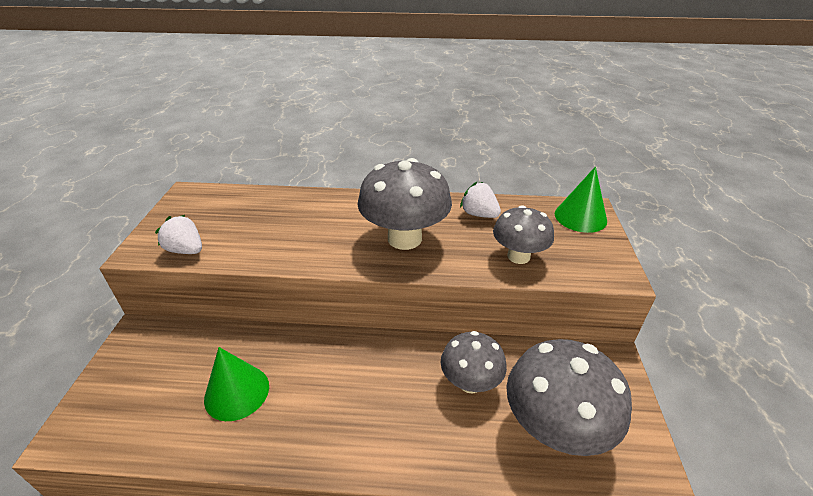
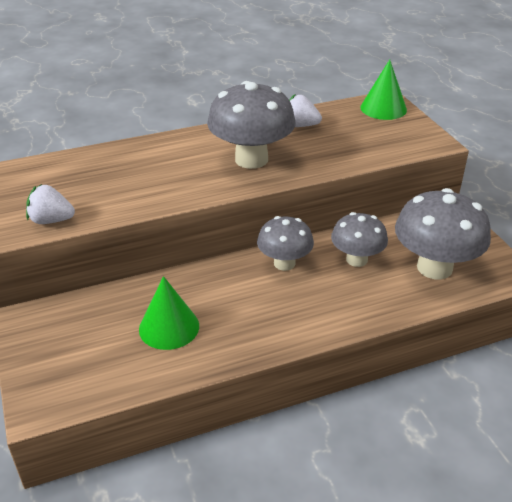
camera: 25 degrees left, 0 degrees up
(518, 256) = (355, 149): grey mushroom -> grey mushroom (284, 263)

